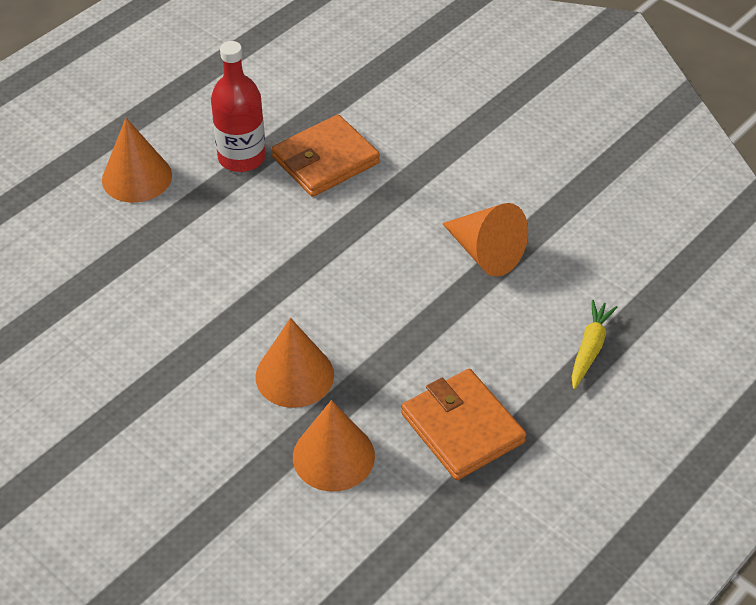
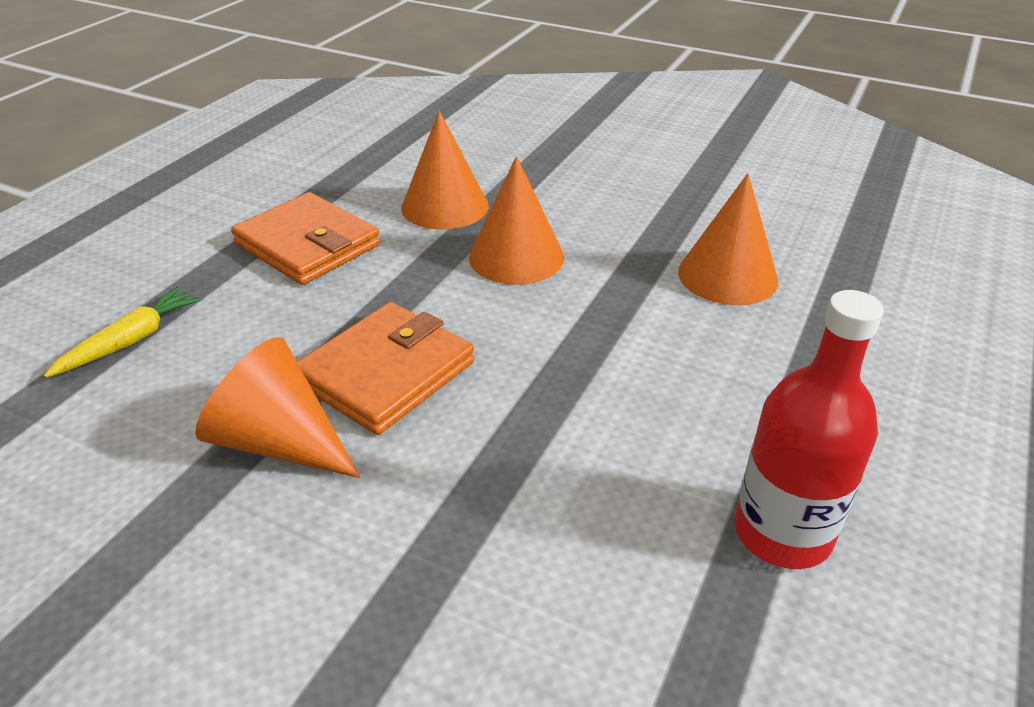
camera: 165 degrees right, 10 degrees down
(137, 177) = (925, 453): orange cone -> orange cone (727, 276)
(325, 160) = (620, 563): orange wallet -> orange wallet (386, 373)
(590, 348) = (131, 341): yellow carrot -> yellow carrot turned 150 degrees counterclockwise

